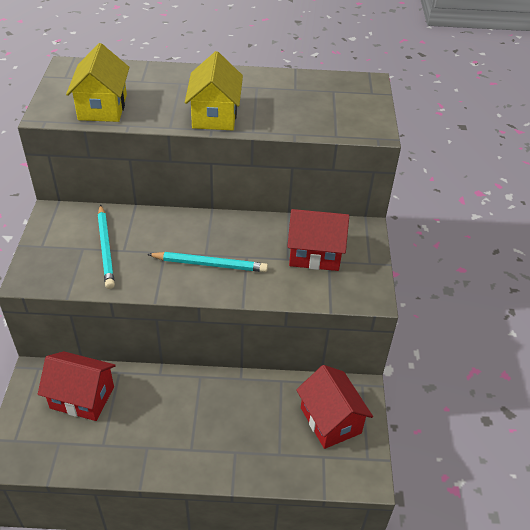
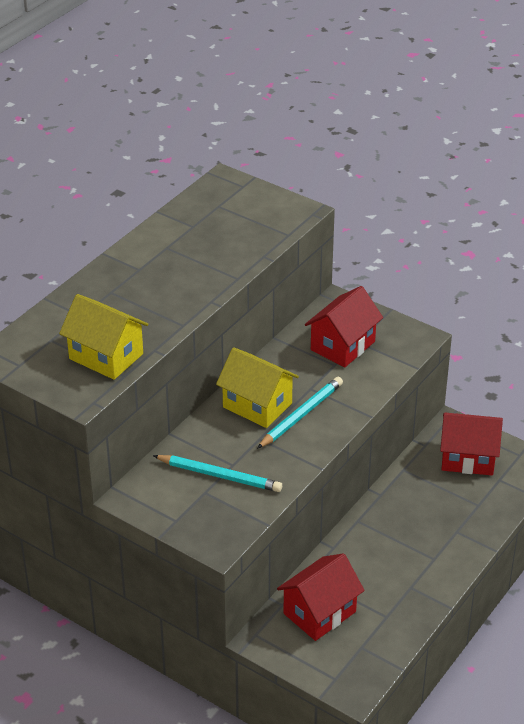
camera: 55 degrees left, 5 degrees down
(214, 115) = (190, 290): yellow house -> yellow house (257, 405)

